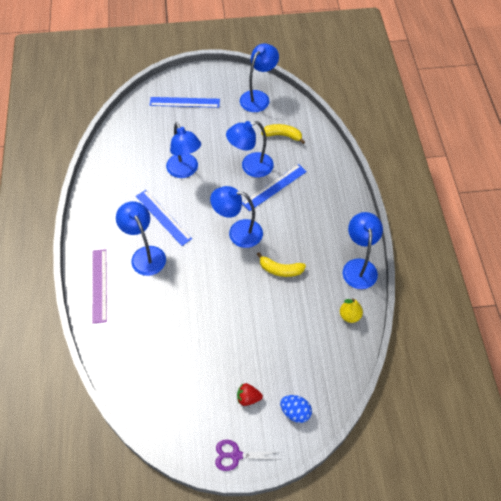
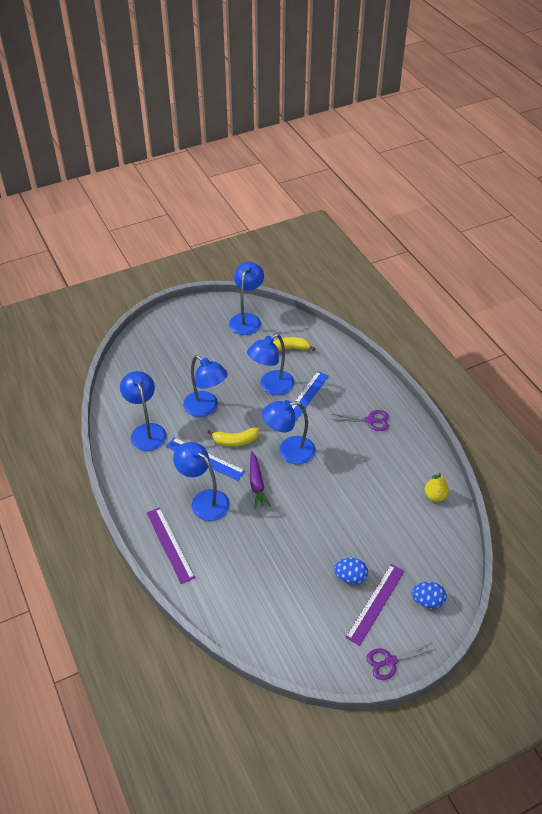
camera: 20 degrees left, 10 degrees down
(184, 102) = (173, 343): blue ruler -> none
(196, 254) = (257, 484): none -> purple carrot
(237, 366) = (350, 577): none -> blue egg
(248, 398) = (375, 603): red strawberry -> purple ruler
(280, 270) = (348, 474): yellow banana -> yellow banana (235, 441)
(324, 225) = (370, 420): none -> purple scissors
(359, 267) = (421, 449): blue lamp -> blue lamp (146, 431)

